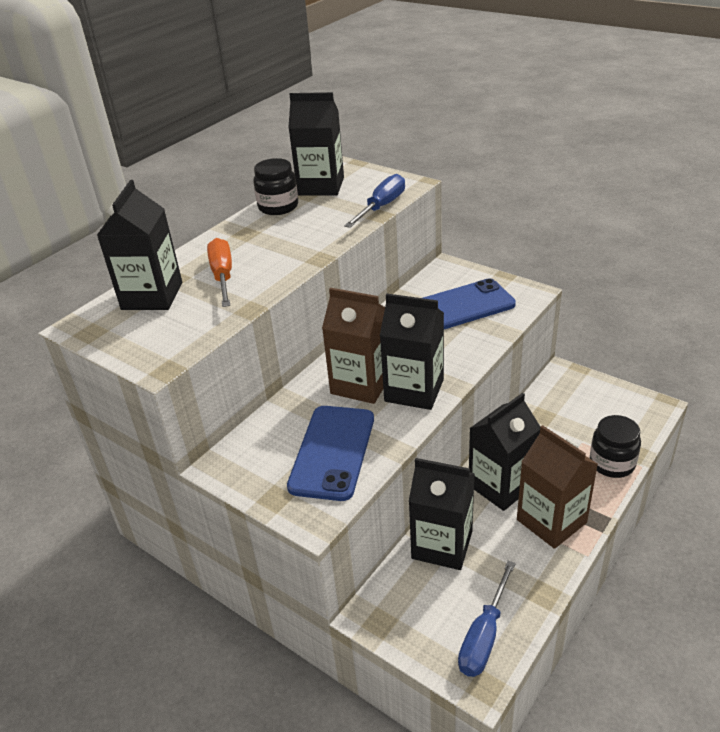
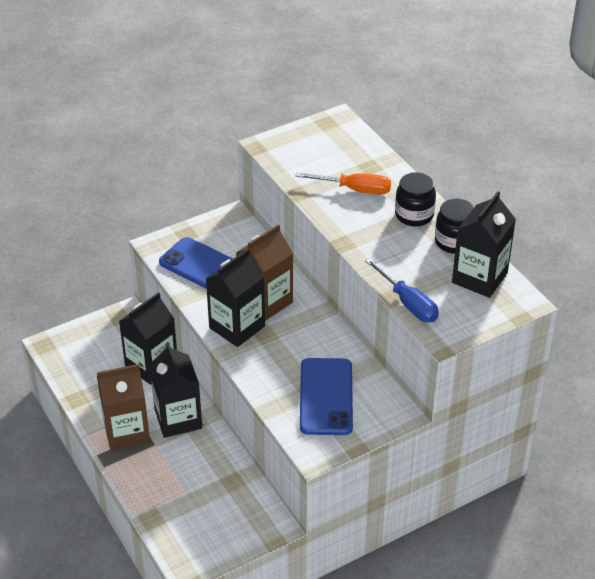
camera: 110 degrees right, 5 degrees up
(152, 296) = (352, 153): black carton -> none
(484, 636) = (72, 358): blue screwdriver -> none
(612, 463) = (150, 497): black jar -> black jar (414, 215)

